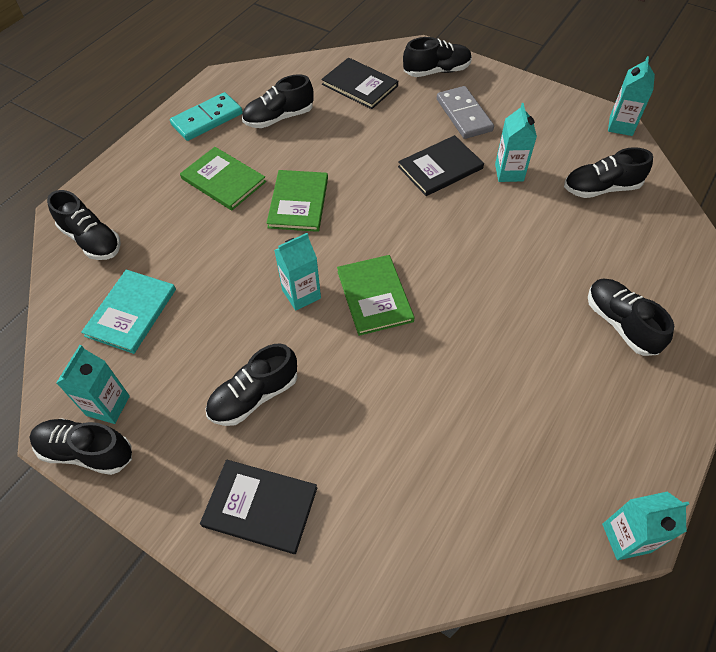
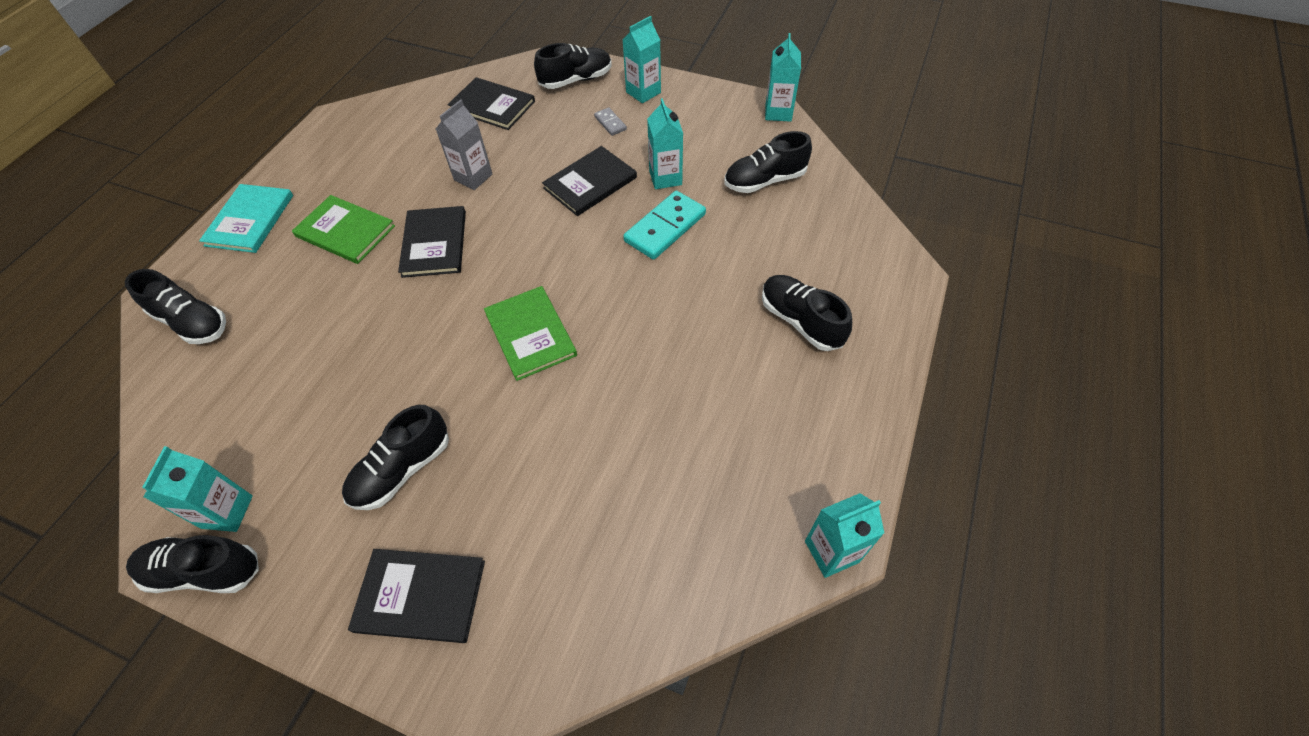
camera: 10 degrees left, 0 degrees up
(131, 312) = (247, 398): turquoise book -> turquoise book (250, 220)
(207, 119) = (320, 166): turquoise domino -> turquoise domino (665, 227)
(279, 118) = (404, 153): black shoe -> none
(298, 202) = (434, 243): green book -> black book
(301, 294) = (447, 345): turquoise carton -> turquoise carton (643, 92)
(337, 147) = (473, 177): none -> grey carton
(463, 115) = (610, 123): grey domino -> grey domino, size x0.50

